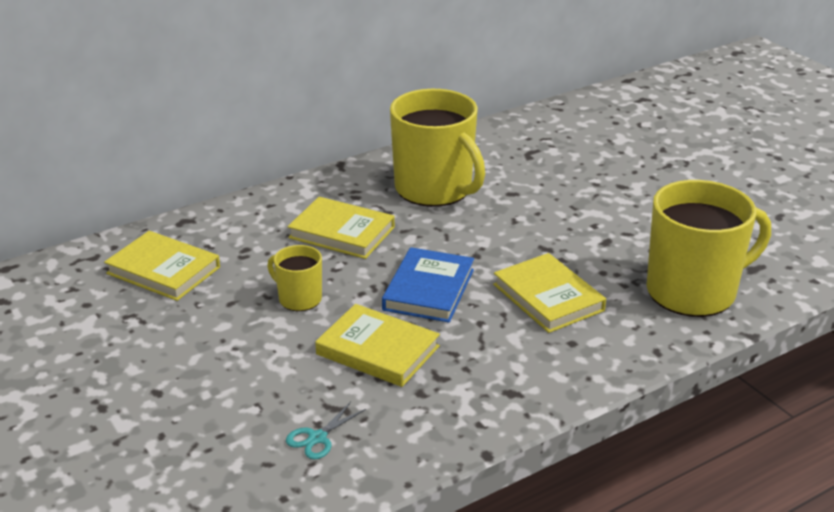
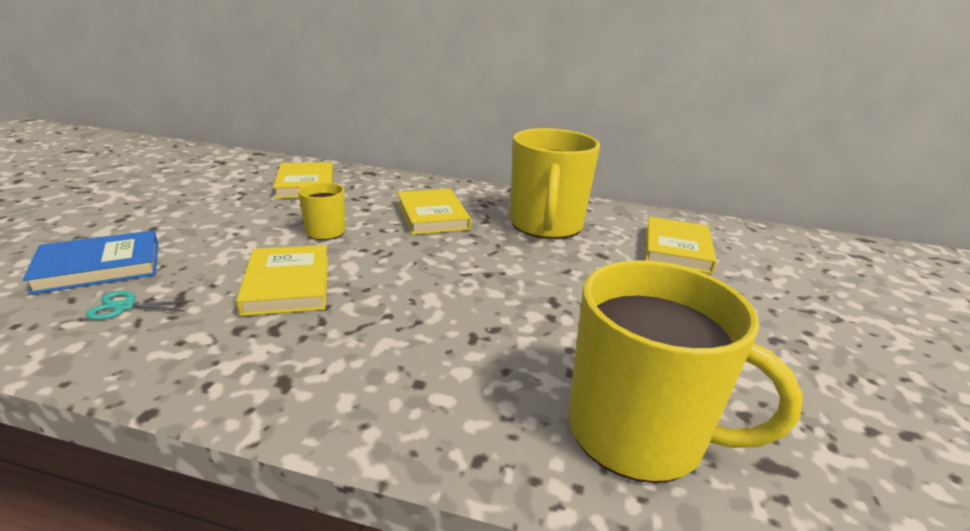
camera: 45 degrees right, 5 degrees down
(428, 290) = (406, 273): blue book -> blue book (99, 267)
(548, 297) = (478, 335): yellow book -> yellow book (677, 249)

